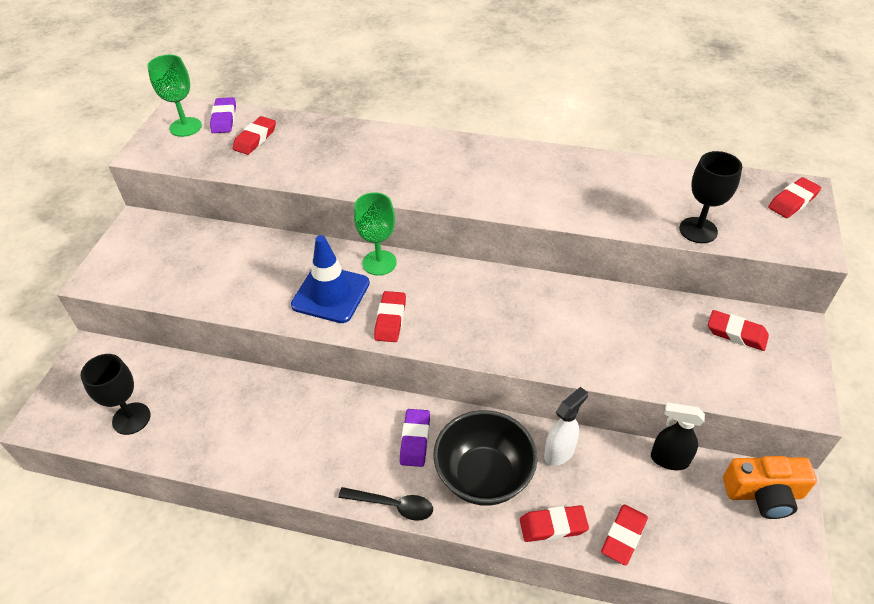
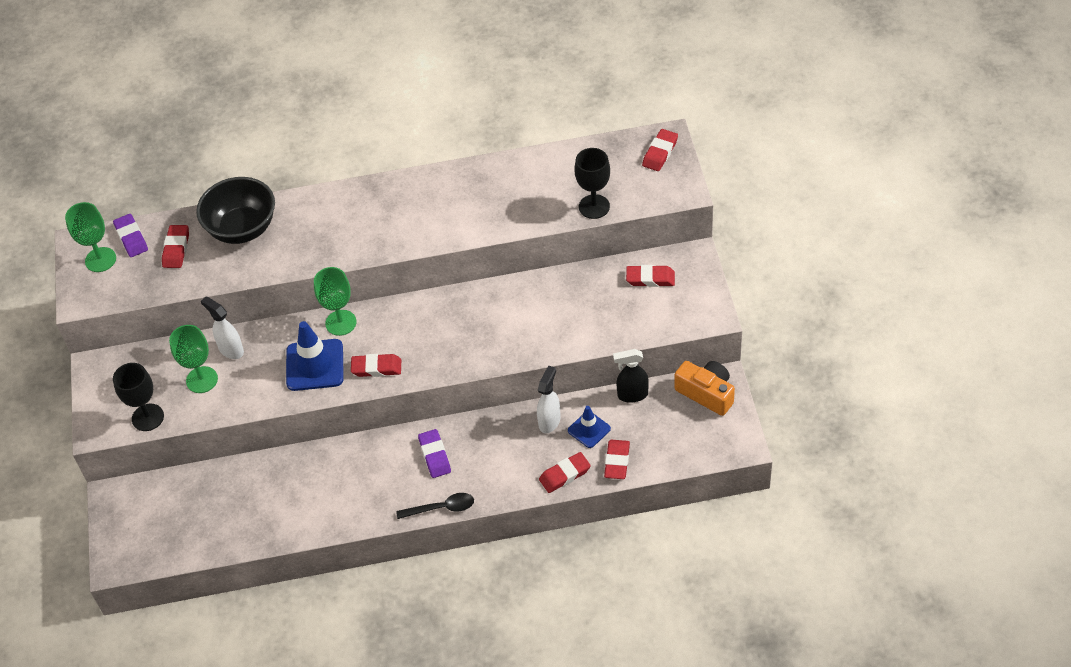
camera: 20 degrees left, 5 degrees up
(131, 418) = (192, 531): black goblet -> black goblet (148, 417)
(217, 268) = (202, 380): none -> green goblet
(262, 251) = (231, 350): none -> white spray bottle
(390, 319) = (376, 368): red eraser -> red eraser turned 75 degrees counterclockwise
(483, 476) = (500, 461): black bowl -> black bowl (242, 228)
(602, 481) = (589, 429): none -> blue traffic cone
(764, 494) = (706, 393): orange camera -> orange camera turned 120 degrees counterclockwise

